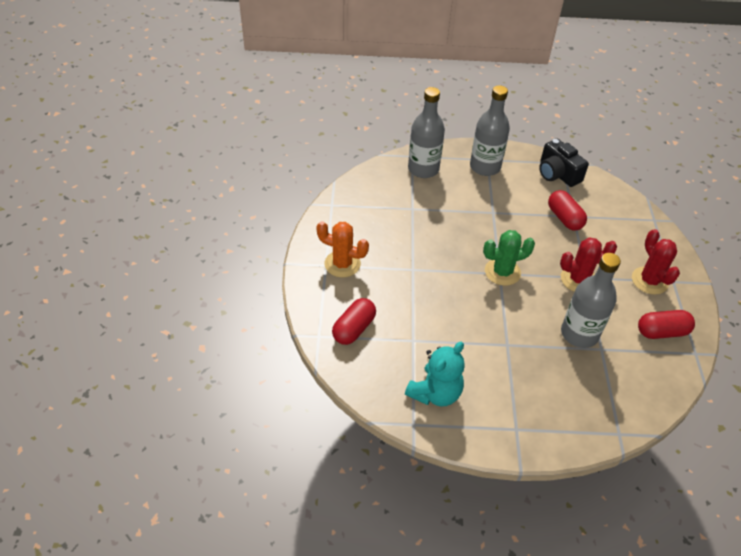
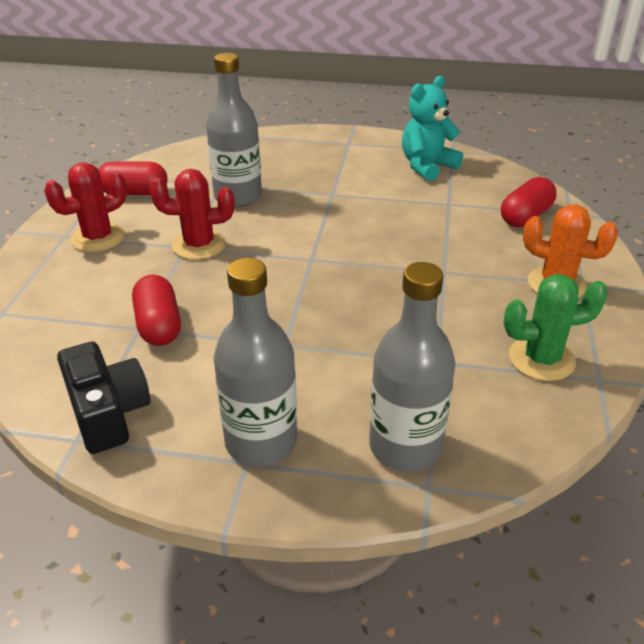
camera: 170 degrees left, 10 degrees down
(502, 272) = (306, 259): green cactus -> green cactus (541, 359)
(649, 281) = (98, 238): red cactus -> red cactus turned 60 degrees clockwise

